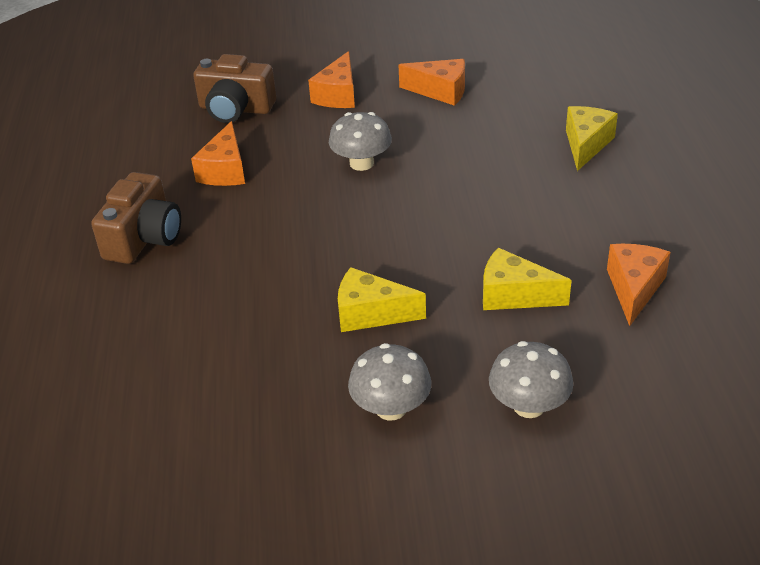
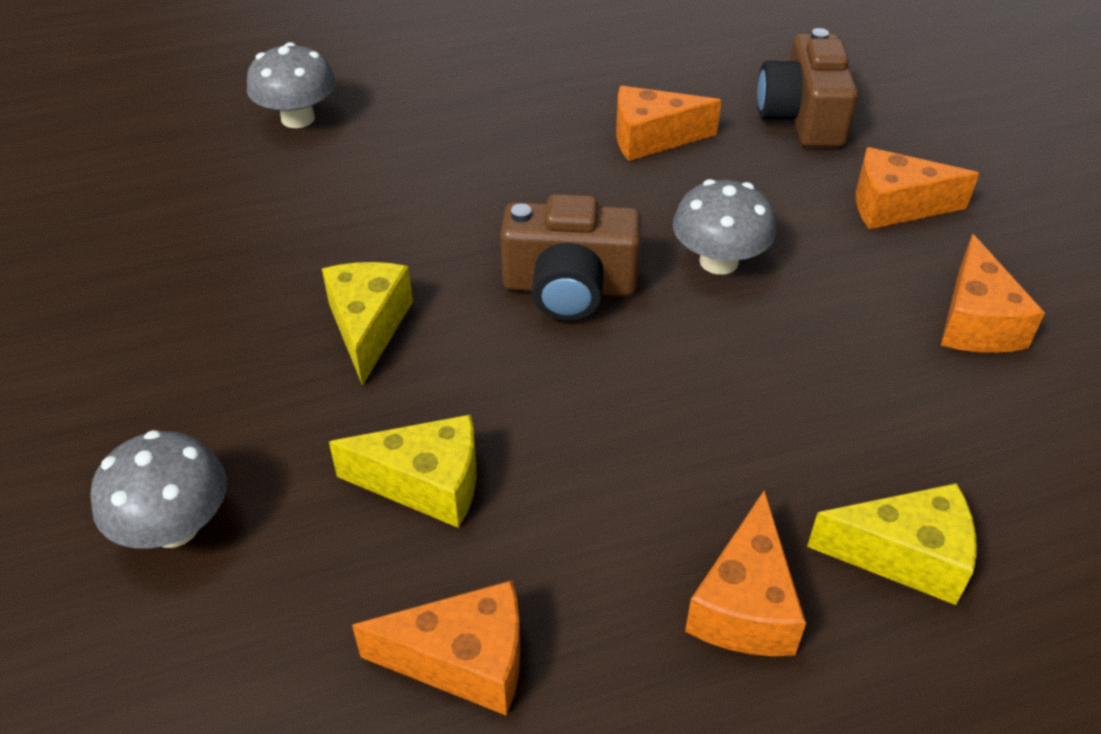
camera: 75 degrees right, 5 degrees up
(144, 238) = (491, 107): brown camera -> brown camera (569, 287)
(391, 408) = (181, 375): grey mushroom -> grey mushroom (298, 118)
(514, 295) = (426, 484): yellow cheese -> yellow cheese turned 90 degrees clockwise
(608, 195) = (744, 604): none -> orange cheese

